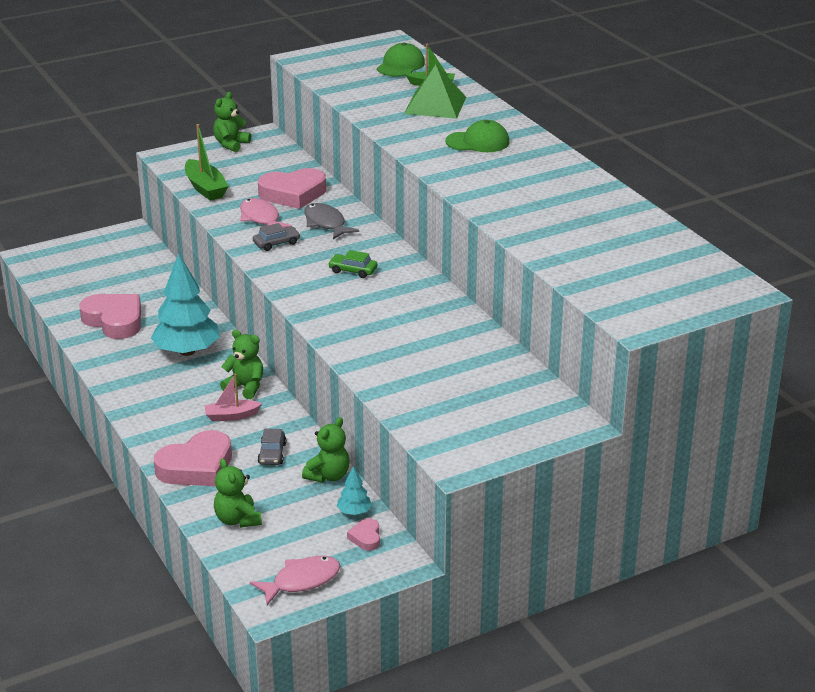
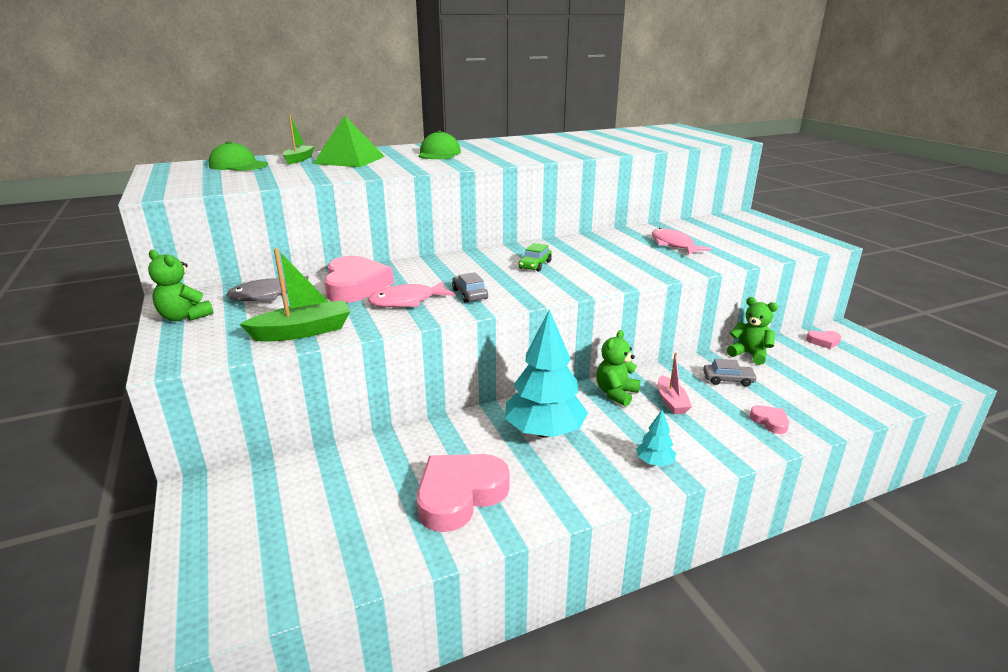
camera: 85 degrees left, 5 degrees down
(196, 466) = (770, 422): pink heart -> pink heart, size x0.46
(237, 520) = (841, 398): green teddy bear -> none
(301, 581) = (901, 368): pink fish -> pink fish (674, 245)
(326, 223) = (434, 273): grey fish -> grey fish (268, 295)
(354, 512) = (793, 345): turquoise tree -> turquoise tree (654, 462)

